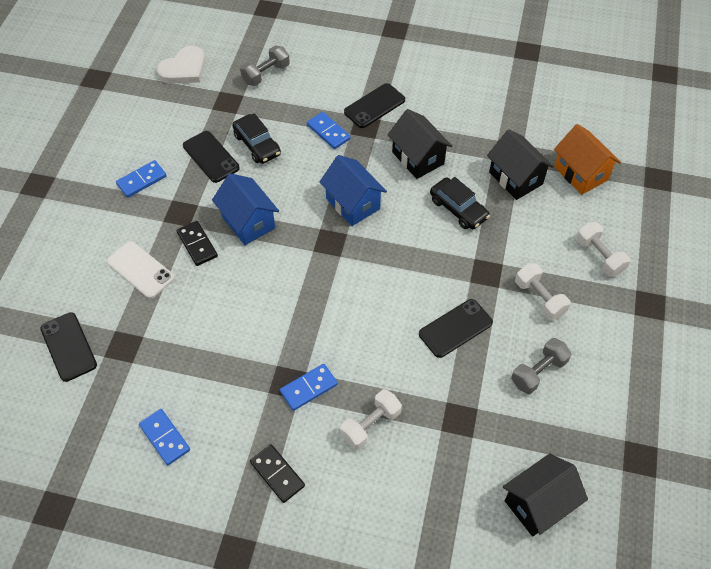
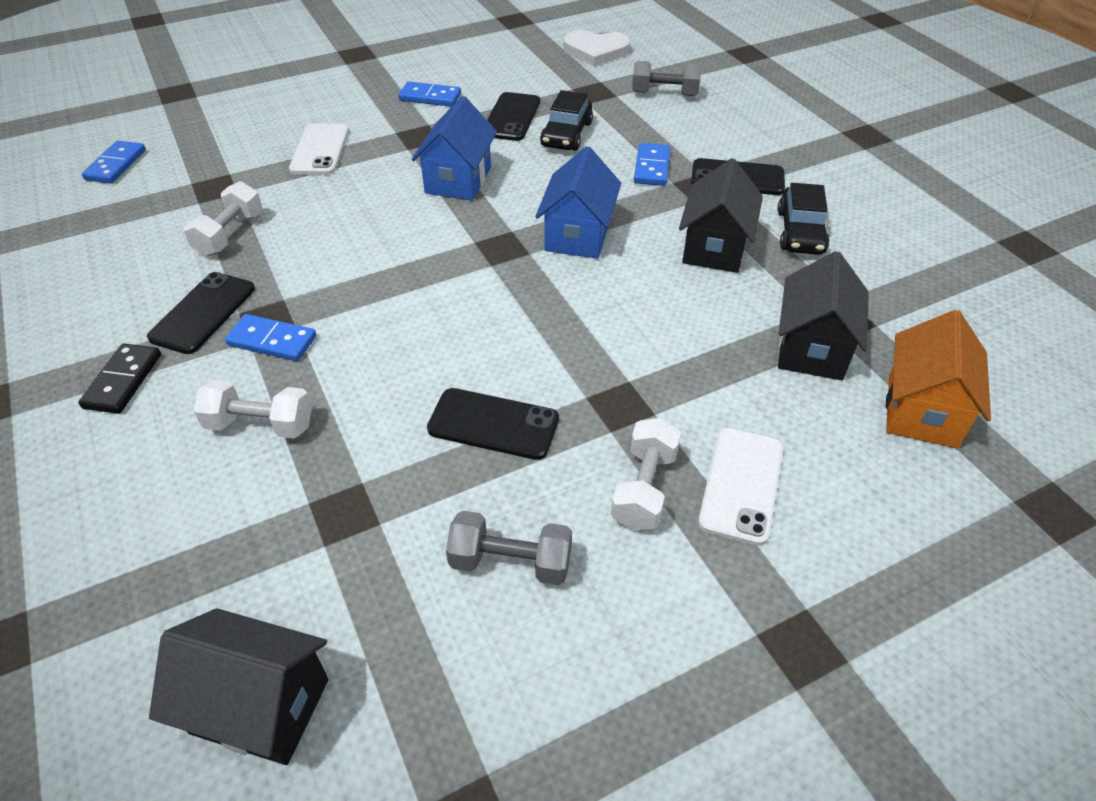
camera: 50 degrees right, 10 degrees down
(68, 347) = (184, 158): black phone -> black phone (203, 313)
(164, 438) = (115, 271): blue domino -> blue domino (116, 165)
(197, 244) = (390, 165): black domino -> none
(458, 209) = (687, 322): black car -> black car (800, 232)
(566, 264) = (741, 485): none -> white phone
(599, 256) = (806, 518): white dumbbell -> white dumbbell (230, 234)

